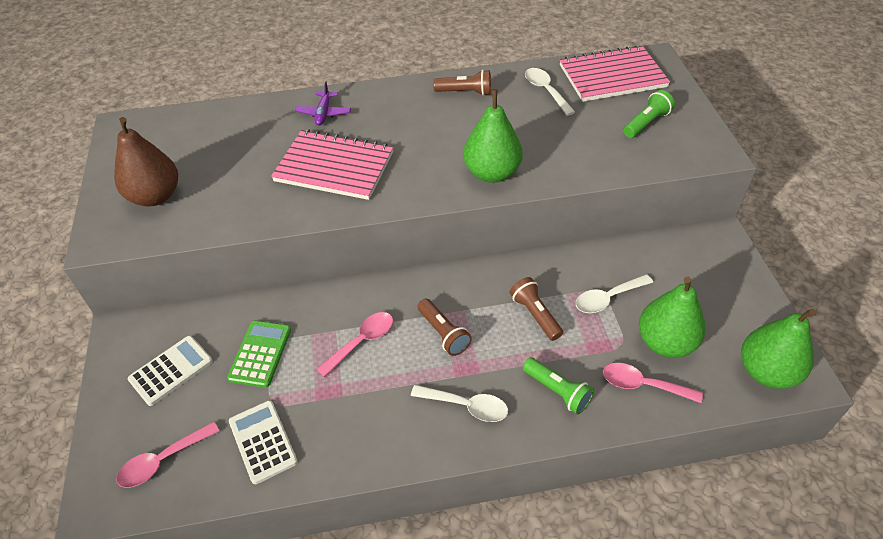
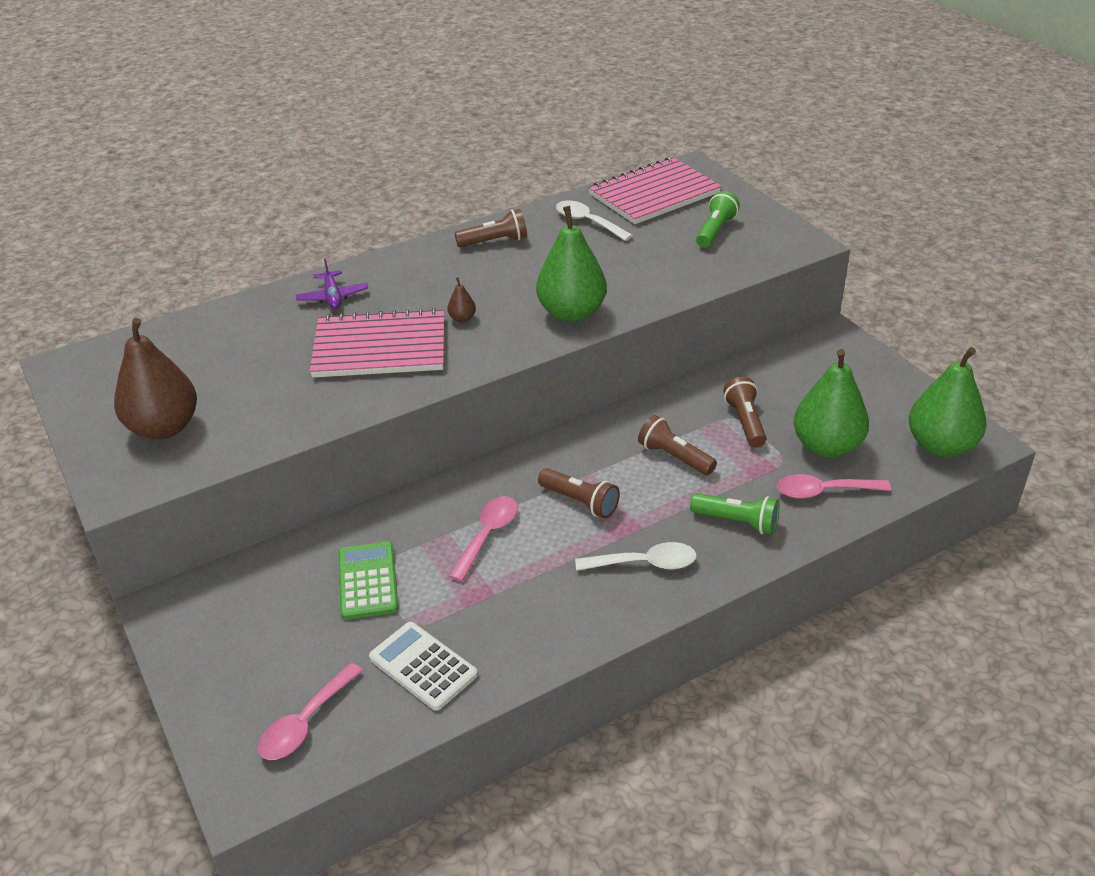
camera: 20 degrees left, 10 degrees down
(171, 370) = (260, 629): white calculator -> none
(406, 156) = (462, 318): none -> brown pear
(607, 298) = (745, 422): white spoon -> brown flashlight

